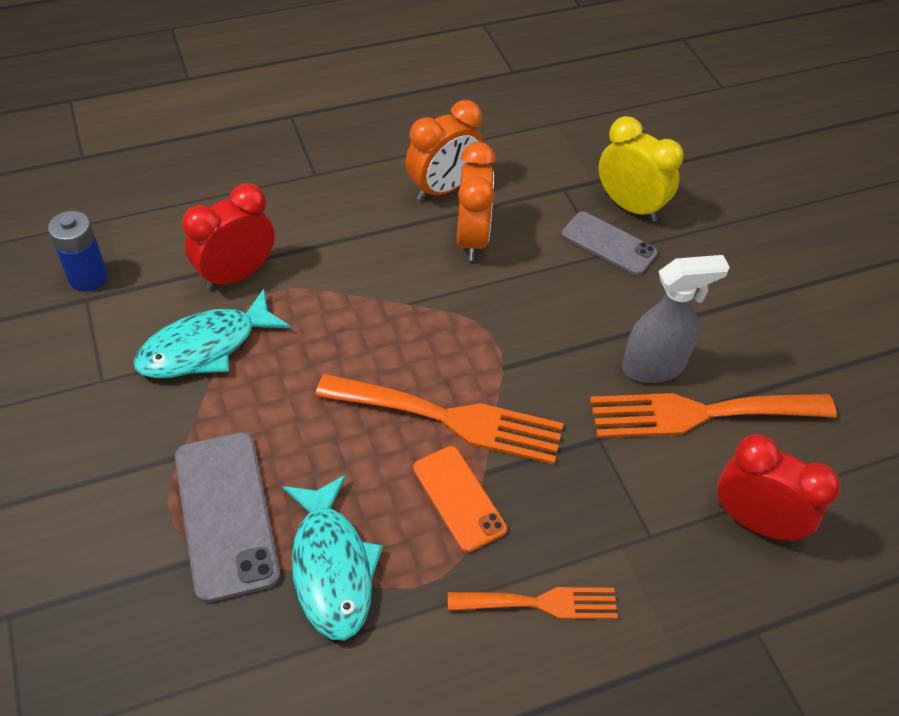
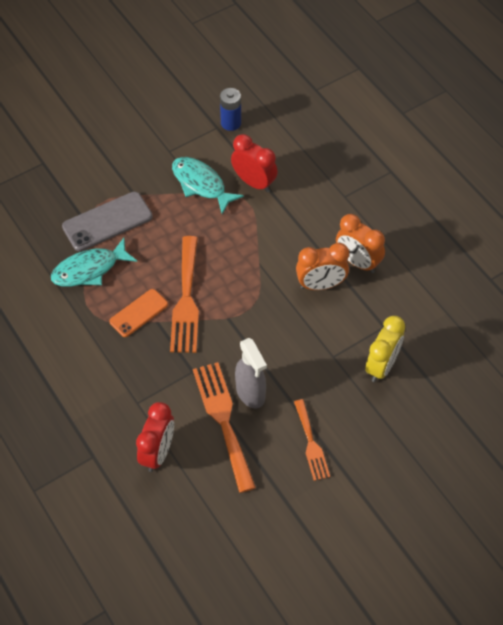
camera: 80 degrees right, 5 degrees up
(541, 603) = (88, 358): orange fork -> orange fork (311, 443)
(608, 244) = (343, 358): grey phone -> none

